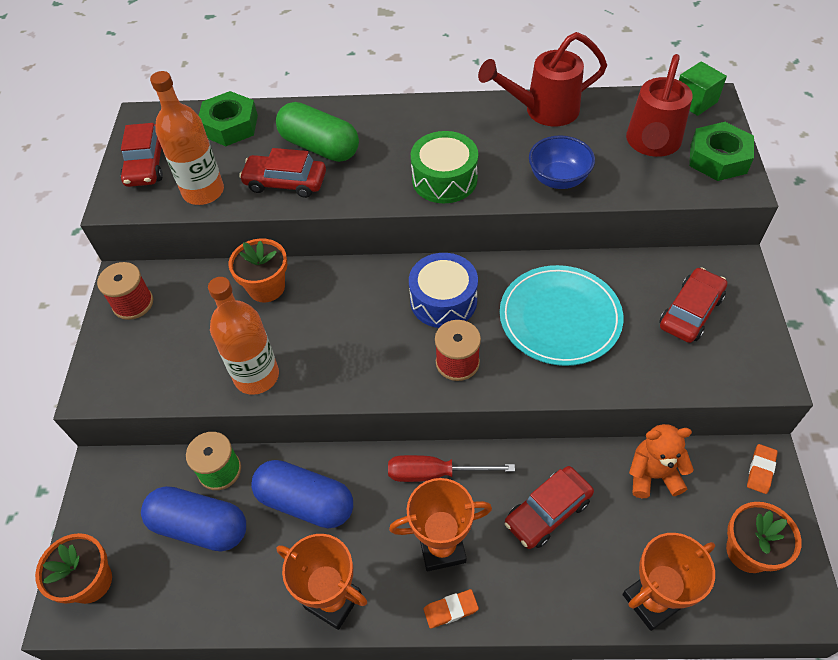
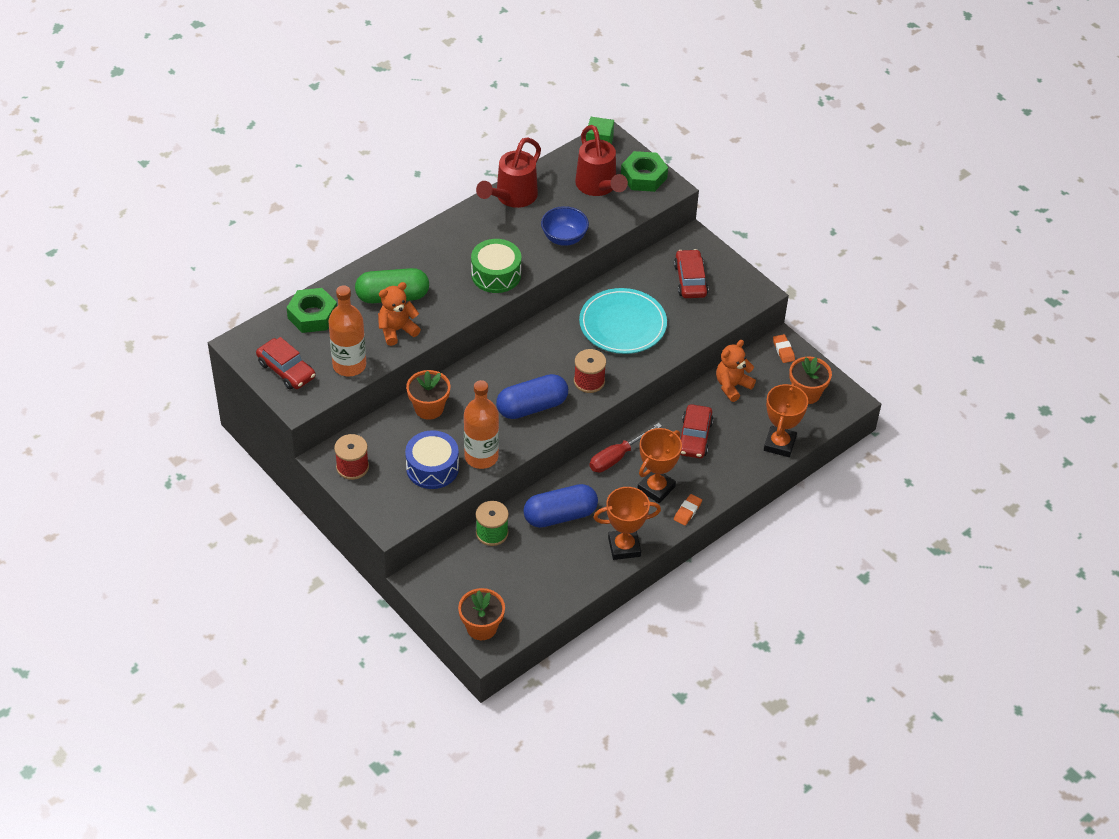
camera: 45 degrees left, 5 degrees down
(200, 526) = (513, 564): blue capsule -> blue capsule (532, 407)
(285, 182) = (397, 330): red car -> orange teddy bear
(443, 300) = (547, 353): blue drum -> blue drum (432, 468)

